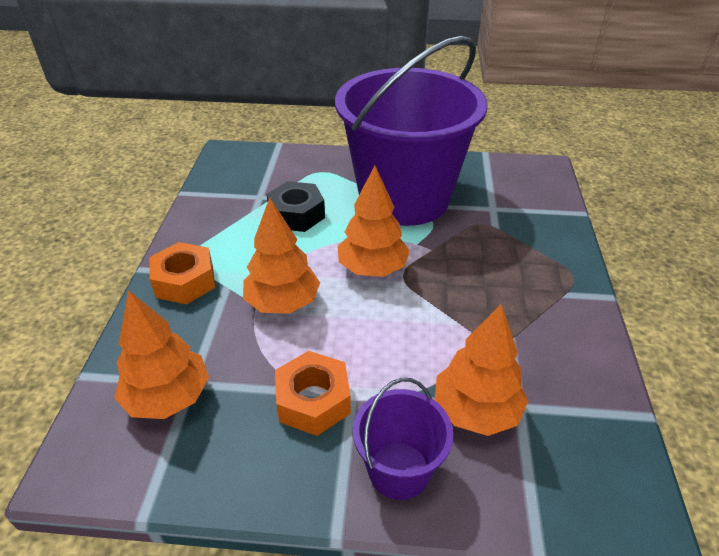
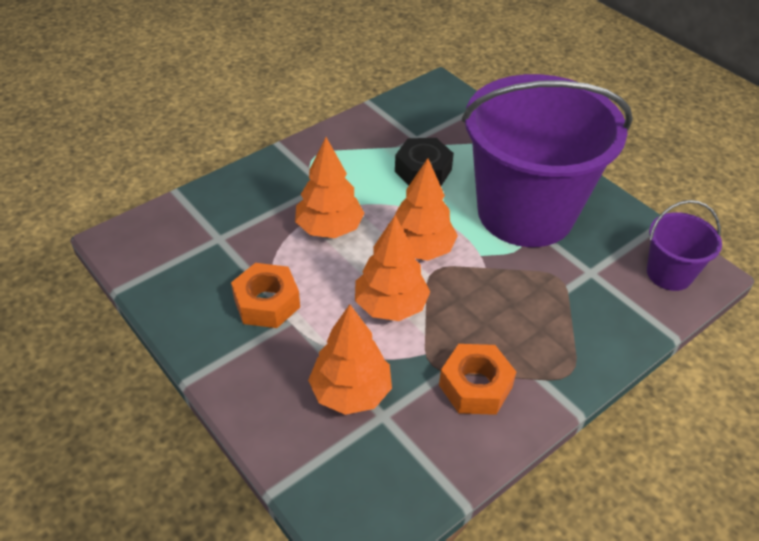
camera: 45 degrees right, 5 degrees up
(168, 398) = (198, 237): orange tree -> orange tree (390, 306)
(185, 281) = (291, 170): orange nut -> orange nut (475, 386)
(399, 470) = (259, 381): purple bucket -> purple bucket (669, 273)

